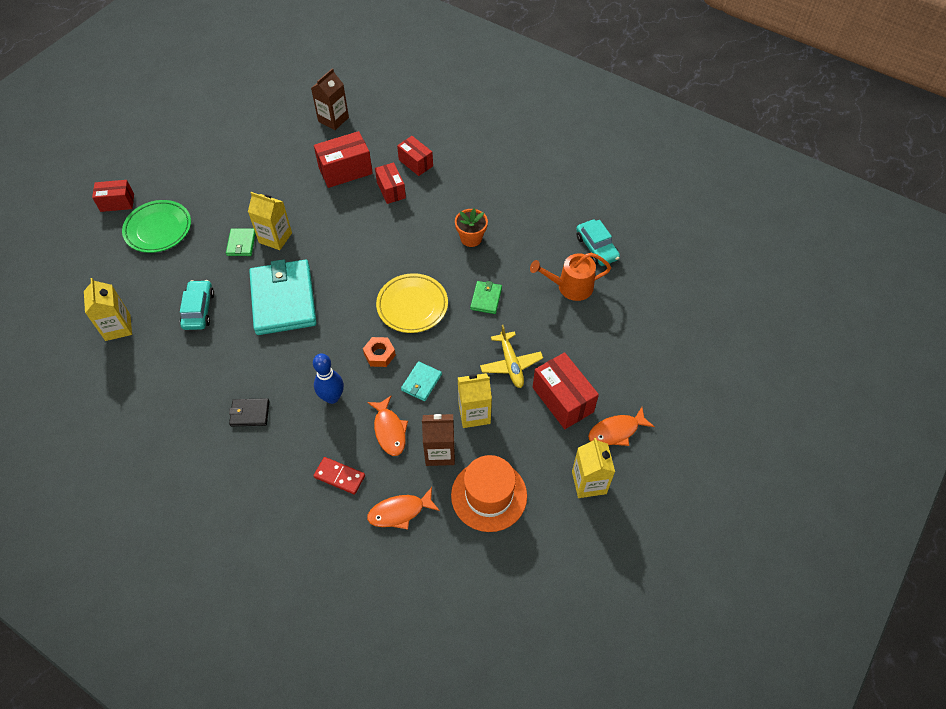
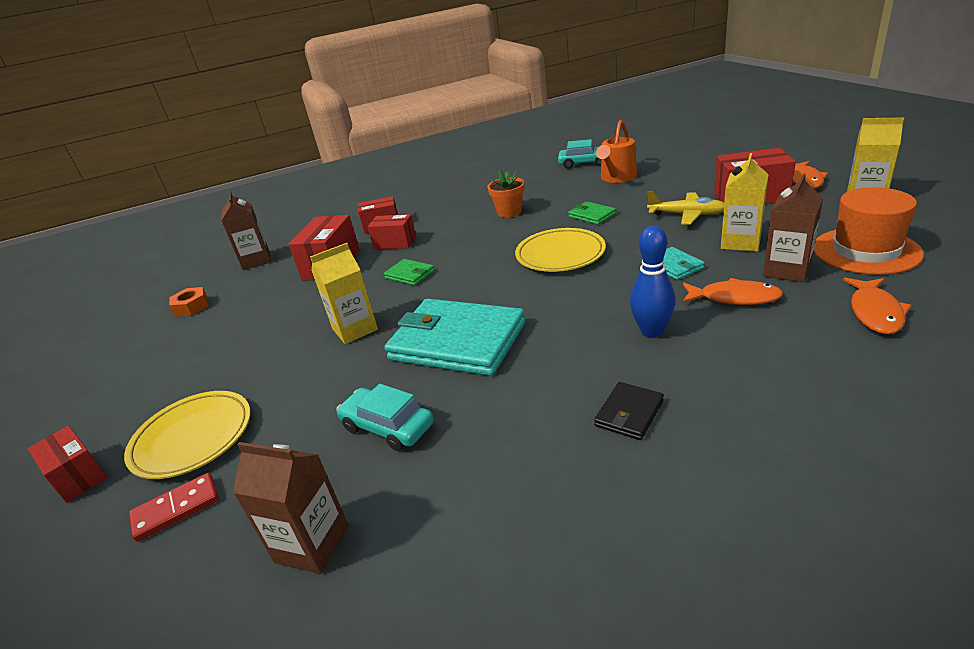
camera: 50 degrees left, 25 degrees down
(117, 203) = (78, 476): red box -> red box turned 75 degrees counterclockwise
(118, 327) = (312, 544): yellow carton -> brown carton
(158, 229) = (193, 438): green plate -> yellow plate
(241, 244) = (327, 359): green wallet -> green wallet (409, 274)
(339, 476) = (794, 350): red domino -> red domino (176, 509)
(379, 354) = (611, 286): orange nut -> orange nut (191, 307)

